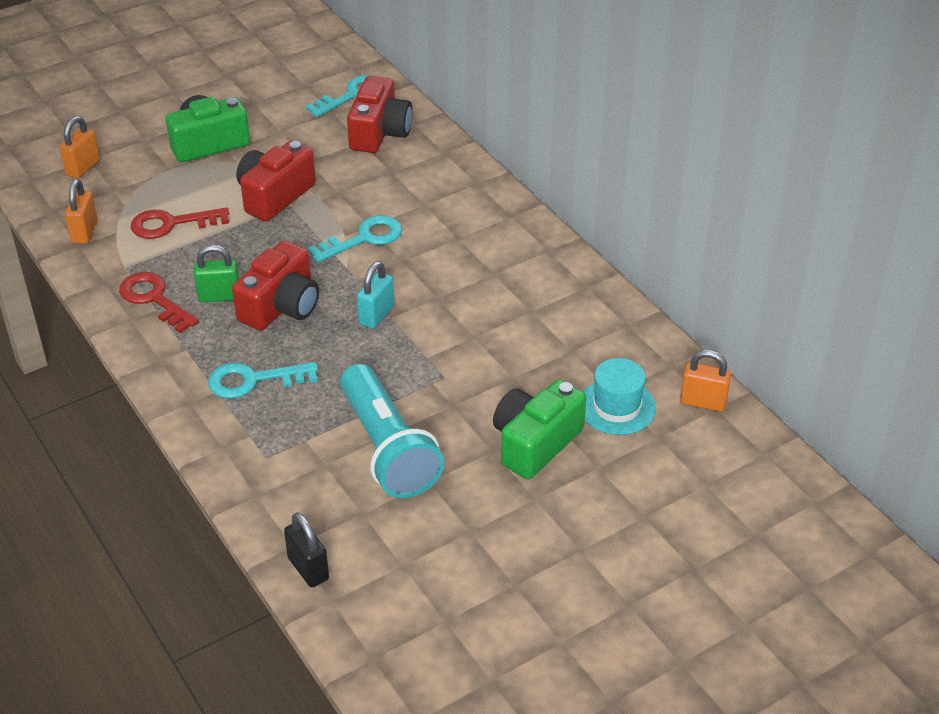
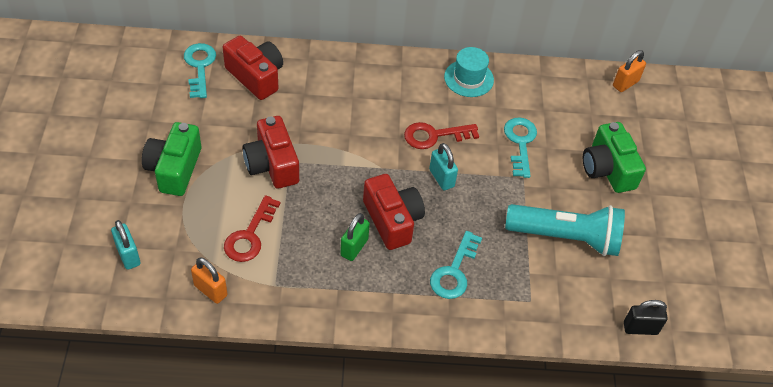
camera: 60 degrees left, 10 degrees up
(83, 168) = (128, 255): orange padlock -> turquoise padlock
(154, 299) = (326, 285): red key -> red key (434, 136)
(364, 238) = (361, 144): turquoise key -> turquoise key (520, 143)
(616, 407) = (604, 119): turquoise hat -> turquoise hat (468, 78)

